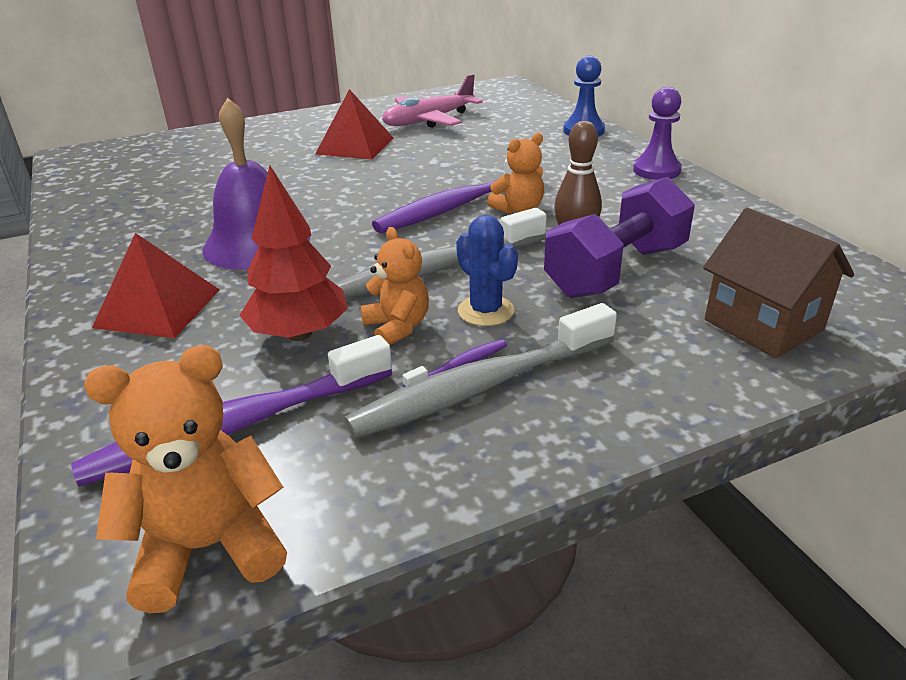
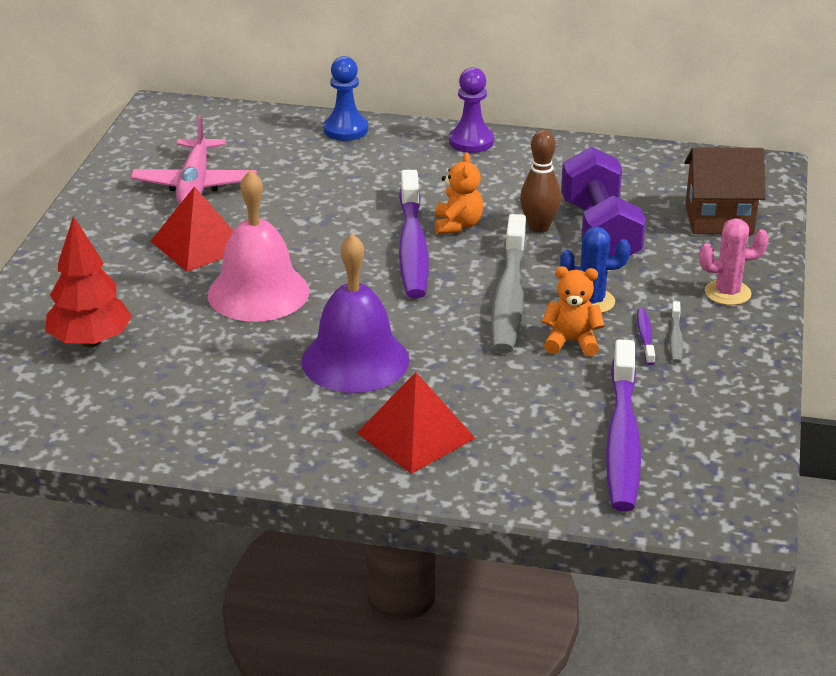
camera: 55 degrees left, 0 degrees up
(208, 547) = (729, 477): orange teddy bear -> none
(299, 334) = (533, 383): red tree -> red tree (90, 341)
(315, 181) = (258, 292): none -> pink bell
(480, 387) = (675, 338): grey toothbrush -> grey toothbrush, size x0.42
(623, 387) = (727, 293): none -> pink cactus

